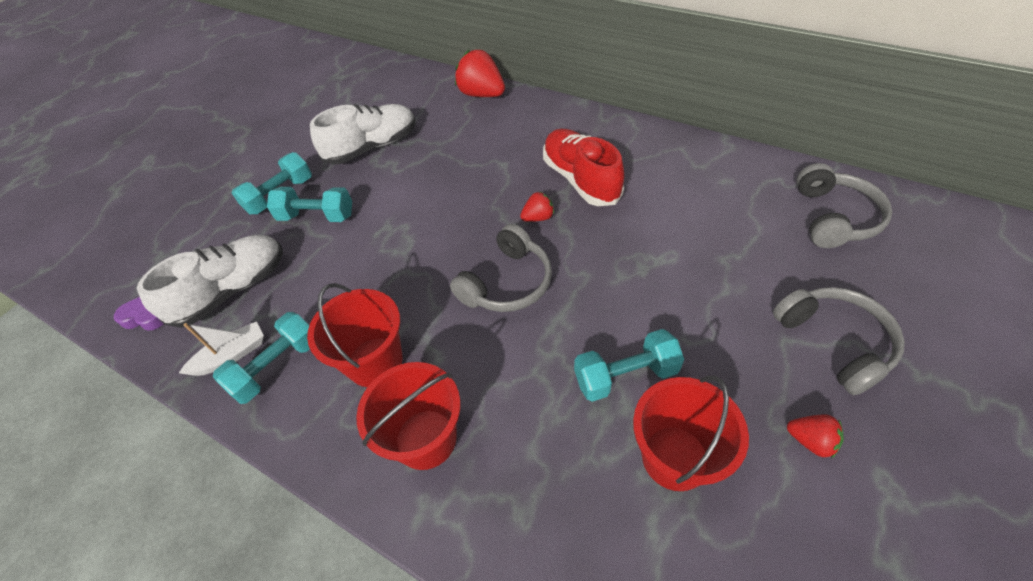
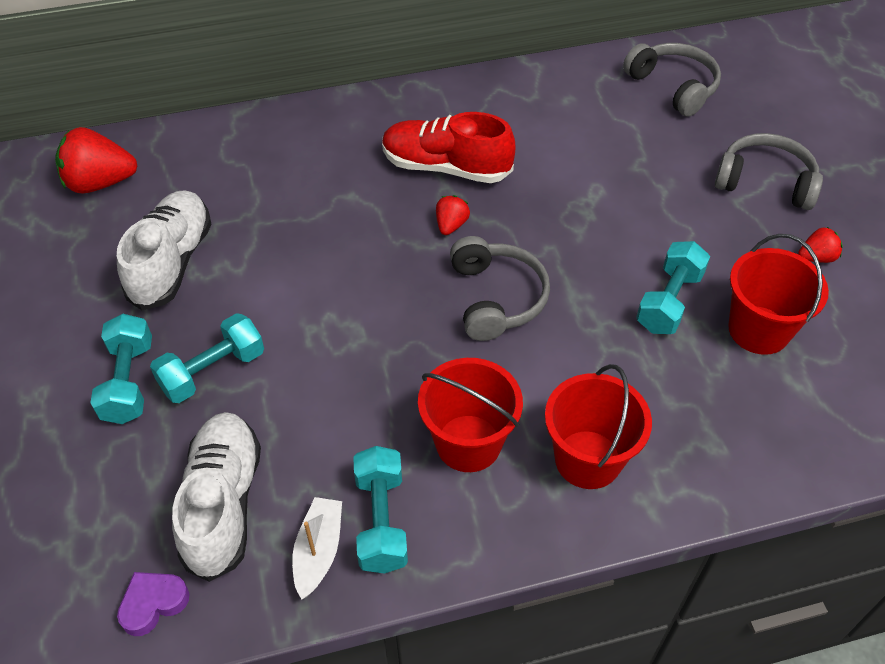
camera: 50 degrees left, 0 degrees up
(482, 94) = (228, 135): red strawberry -> red strawberry (100, 183)

